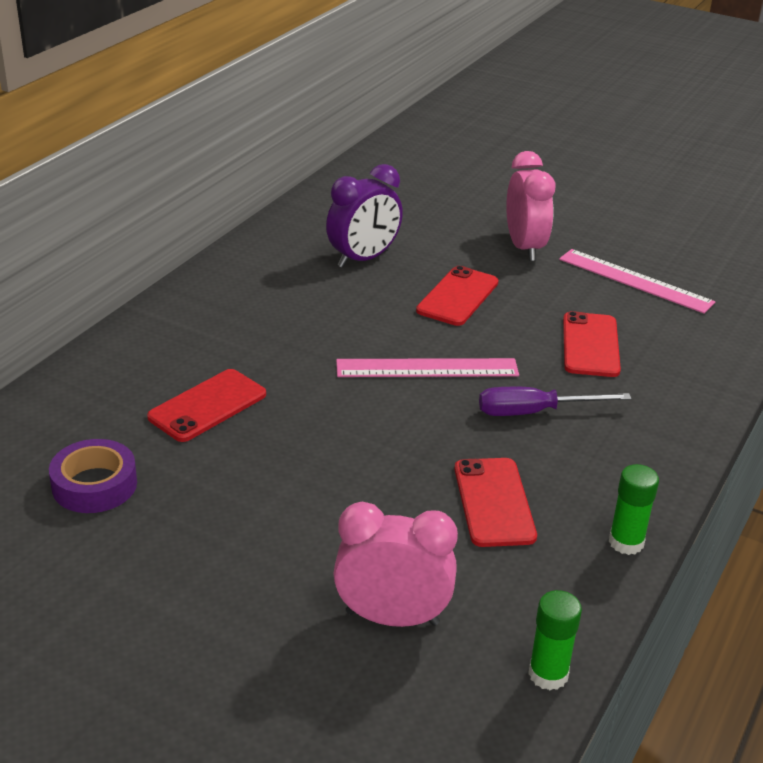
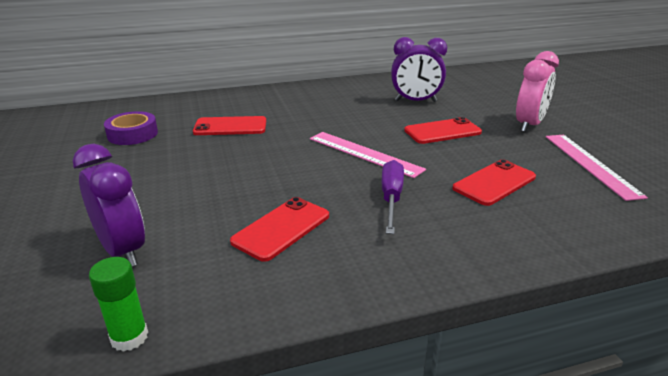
camera: 45 degrees right, 5 degrees down
(392, 618) = (122, 250): pink clock -> purple clock
(534, 412) = (391, 198): purple screwdriver -> purple screwdriver turned 60 degrees clockwise
(626, 542) = (322, 297): green glue stick -> none

